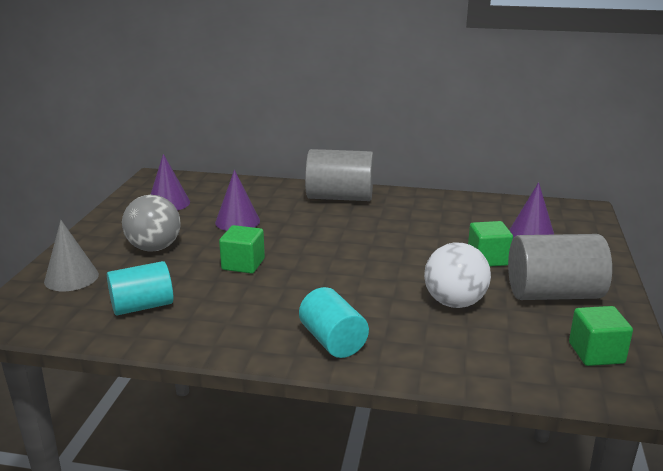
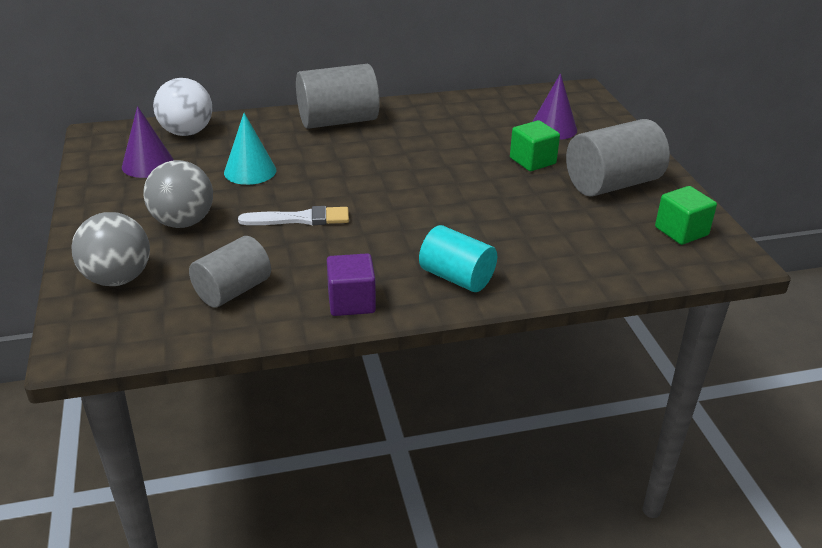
camera: 25 degrees left, 10 degrees up
(71, 278) = (118, 278): grey cone -> grey ball
(142, 306) = (233, 290): turquoise cylinder -> grey cylinder
(225, 338) = (351, 302): none -> purple cube
(237, 221) = (250, 171): purple cone -> turquoise cone
(243, 264) = (300, 219): green cube -> white brush
(454, 303) = (535, 212): white ball -> white ball (186, 132)

